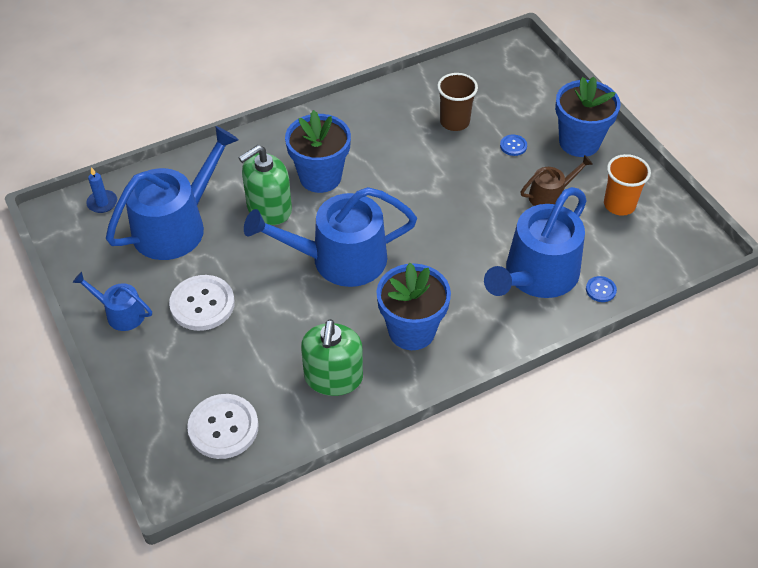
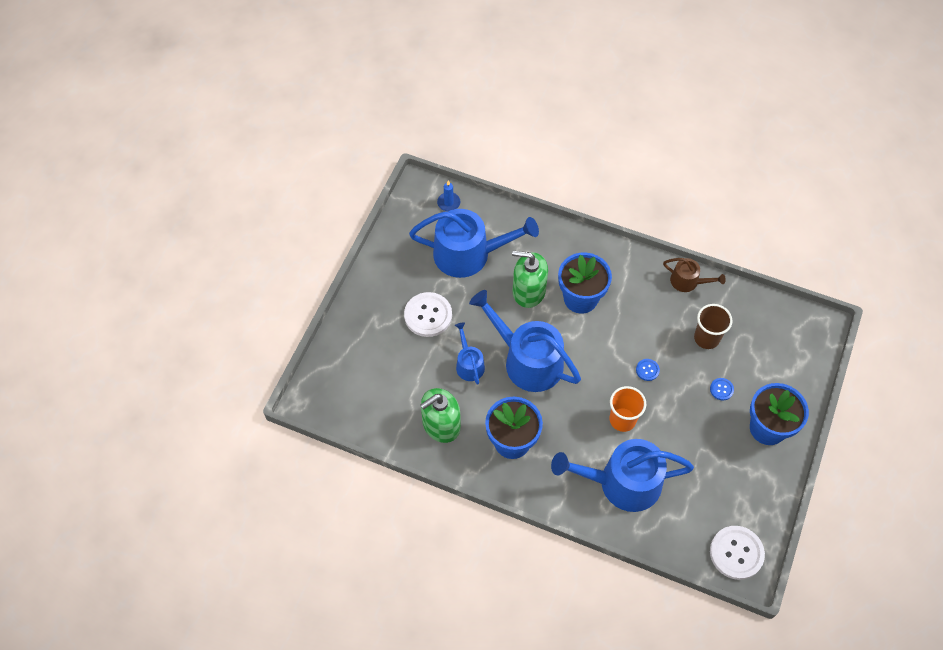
camera: 50 degrees right, 10 degrees up
(121, 313) = (385, 280): blue watering can -> blue watering can (469, 364)
(223, 427) = (359, 395): white button -> white button (736, 553)
(550, 195) = (699, 443): brown watering can -> brown watering can (688, 281)
(600, 290) = (647, 530): blue button -> blue button (647, 370)
(619, 205) = (734, 492): orange cup -> orange cup (622, 419)

